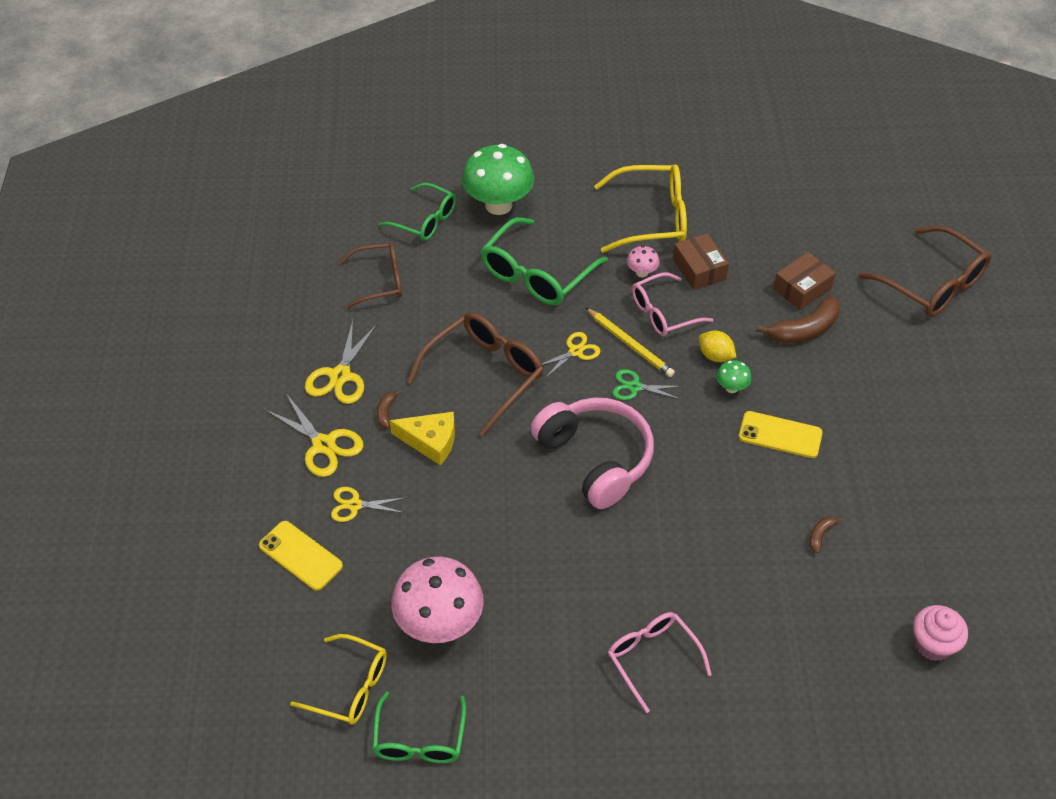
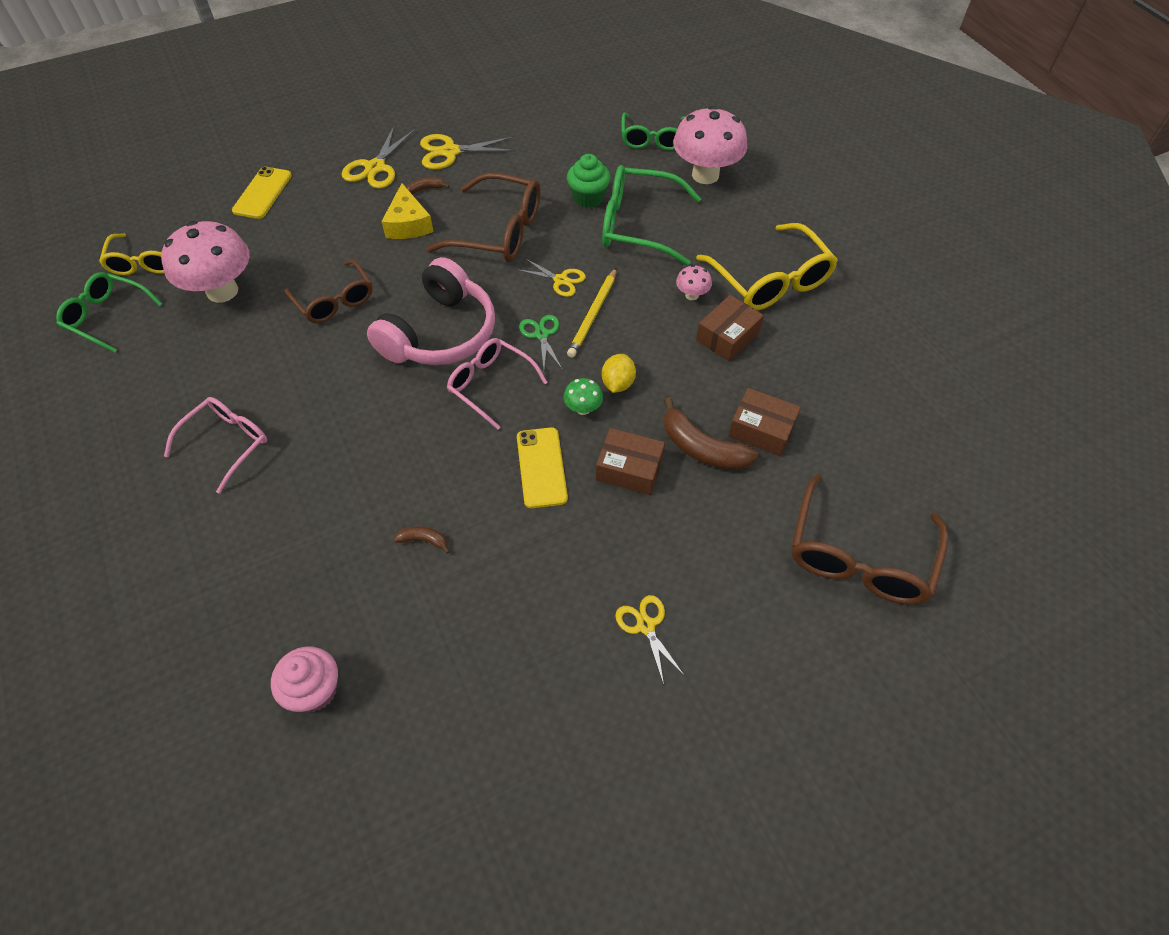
camera: 65 degrees right, 5 degrees up
(355, 505) = (323, 204): yellow scissors -> yellow scissors (646, 625)
(380, 281) = (565, 138): brown glasses -> brown glasses (335, 301)
(419, 740) = (107, 316): green glasses -> green glasses turned 45 degrees clockwise
(478, 295) = (588, 198): none -> green cupcake
(498, 205) = (705, 175): green mushroom -> pink mushroom
(663, 313) = (649, 327): pink glasses -> pink glasses (490, 385)
(805, 380) = (629, 469): none -> brown box

